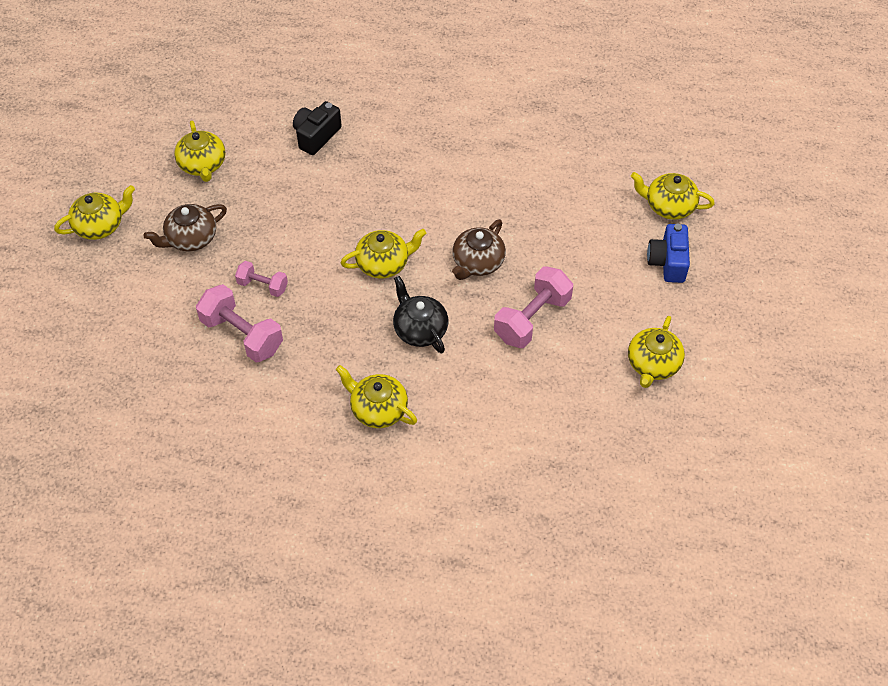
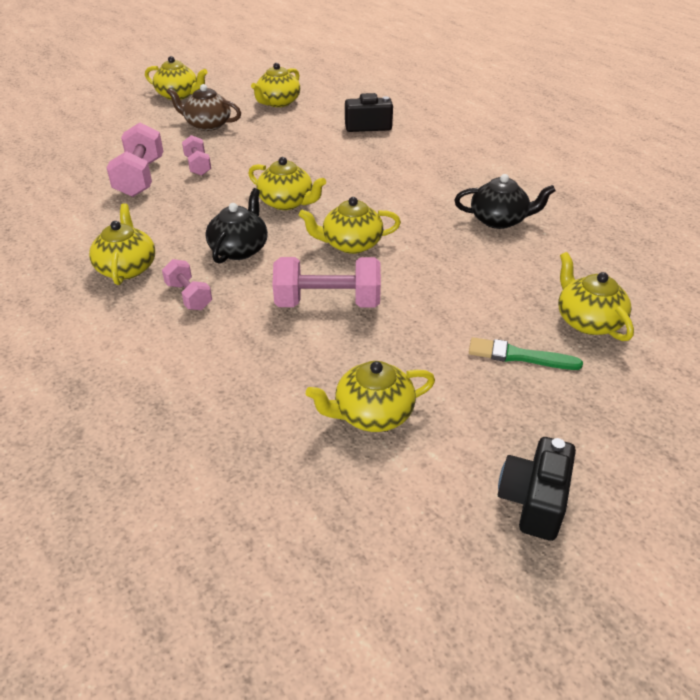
camera: 50 degrees right, 15 degrees down
(451, 390) = (189, 296): none -> pink dumbbell
(477, 262) = (351, 244): brown teapot -> yellow teapot
(530, 163) = (499, 220): none -> black teapot
(668, 262) = (519, 356): blue camera -> green brush
(769, 339) = (533, 501): none -> black camera

